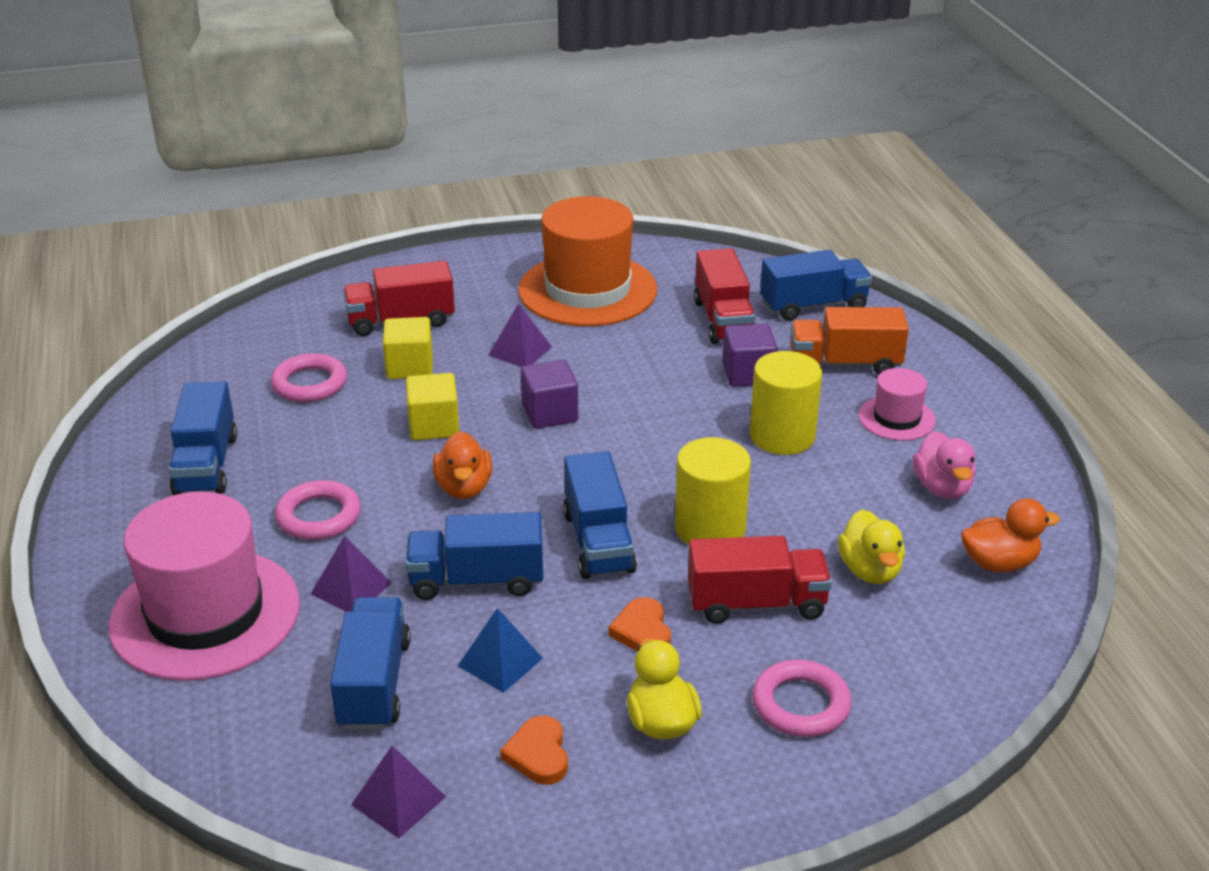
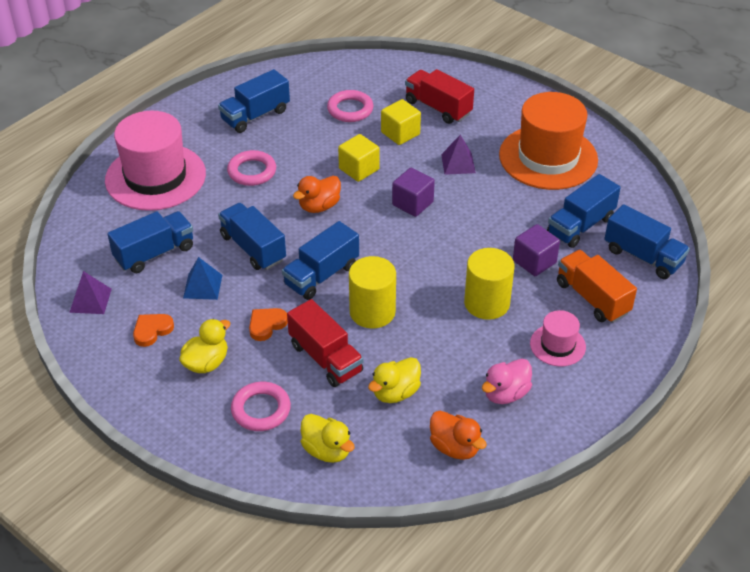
camera: 55 degrees right, 10 degrees up
(351, 588) = (211, 210): purple pyramid -> none
(723, 320) = (580, 225): red truck -> blue truck
(924, 673) = (327, 450): none -> yellow duck

